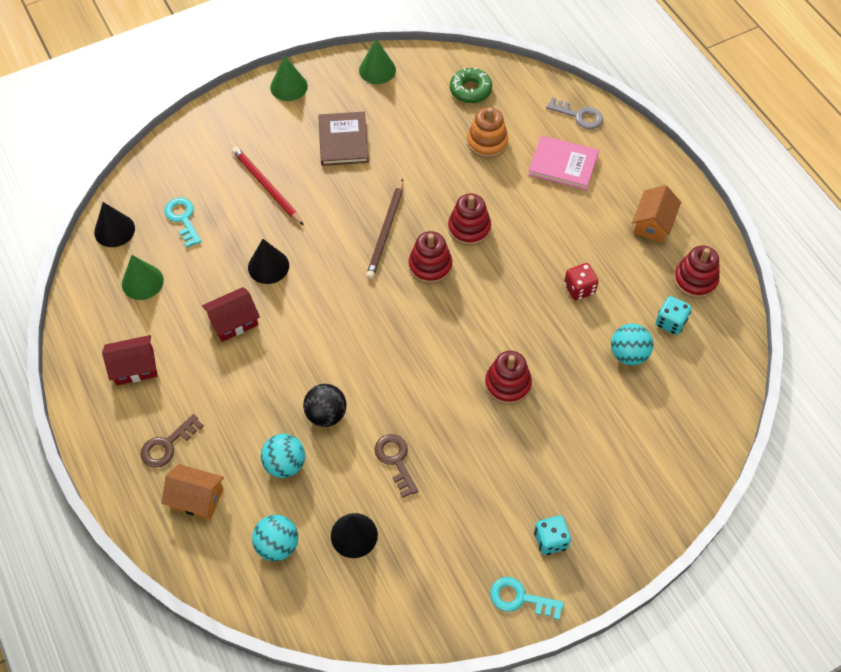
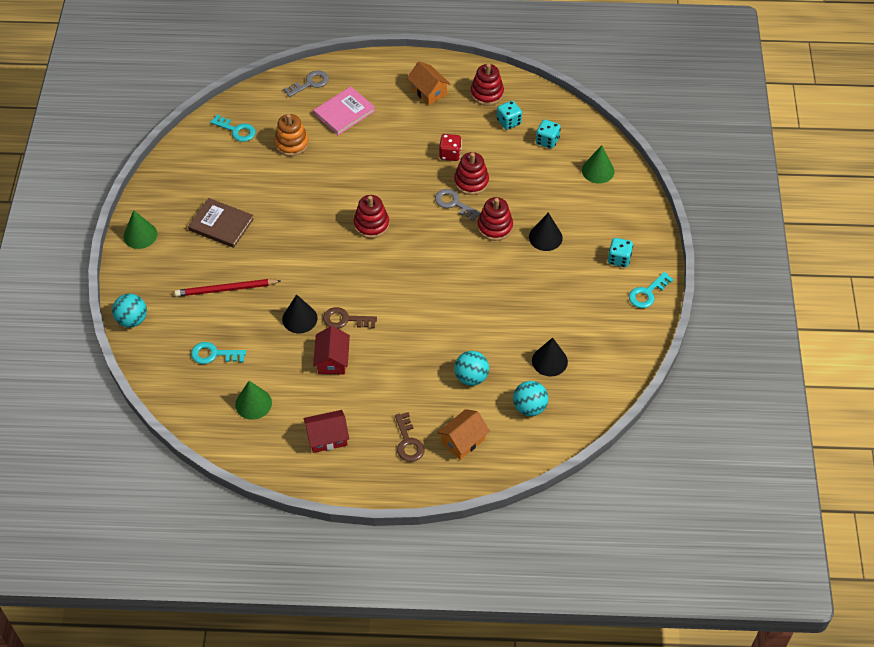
camera: 60 degrees left, 5 degrees down
(114, 230) = (189, 403): black cone -> black cone (545, 237)
(134, 367) = (327, 437): red house -> red house turned 60 degrees clockwise
(326, 414) = (448, 337): black ball -> none
(377, 70) = (171, 175): green cone -> green cone (598, 170)
(386, 231) = (323, 236): brown pencil -> none
(395, 460) = (510, 314): brown key -> brown key (345, 320)
(469, 228) = (357, 188): red stacking toy -> red stacking toy (471, 182)
(470, 90) = (237, 130): green donut -> turquoise key
(512, 327) = (453, 203): none -> grey key
(628, 354) = (516, 154): turquoise ball -> turquoise ball (132, 320)
(673, 375) = (547, 141): none -> turquoise dice

